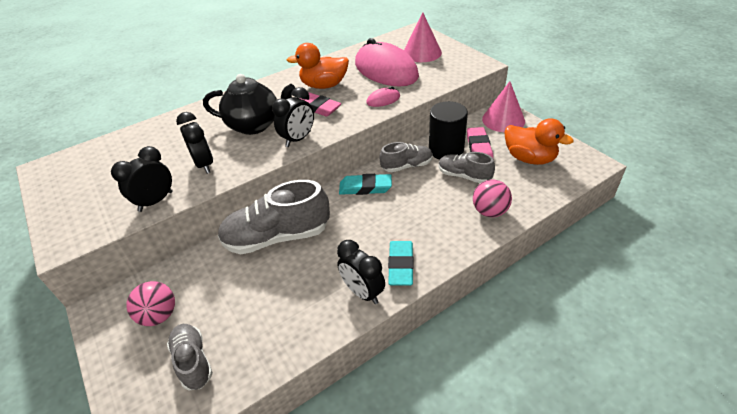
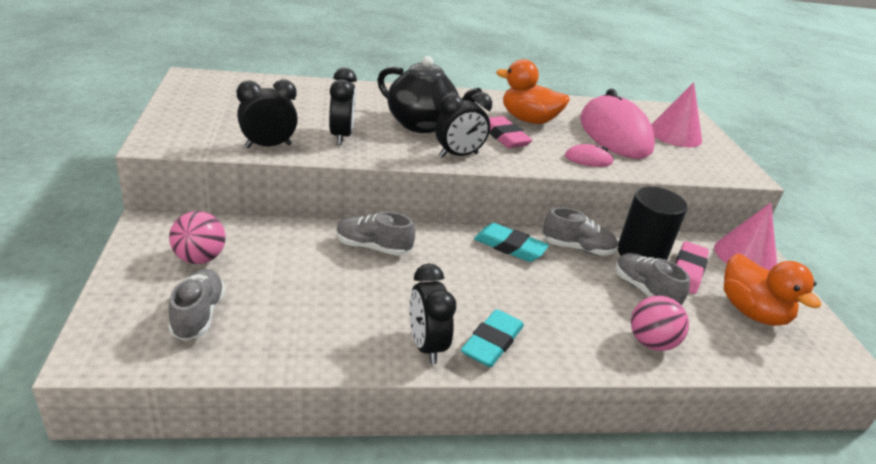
camera: 20 degrees right, 10 degrees down
(277, 237) = (373, 247): grey shoe -> grey shoe, size x0.57

